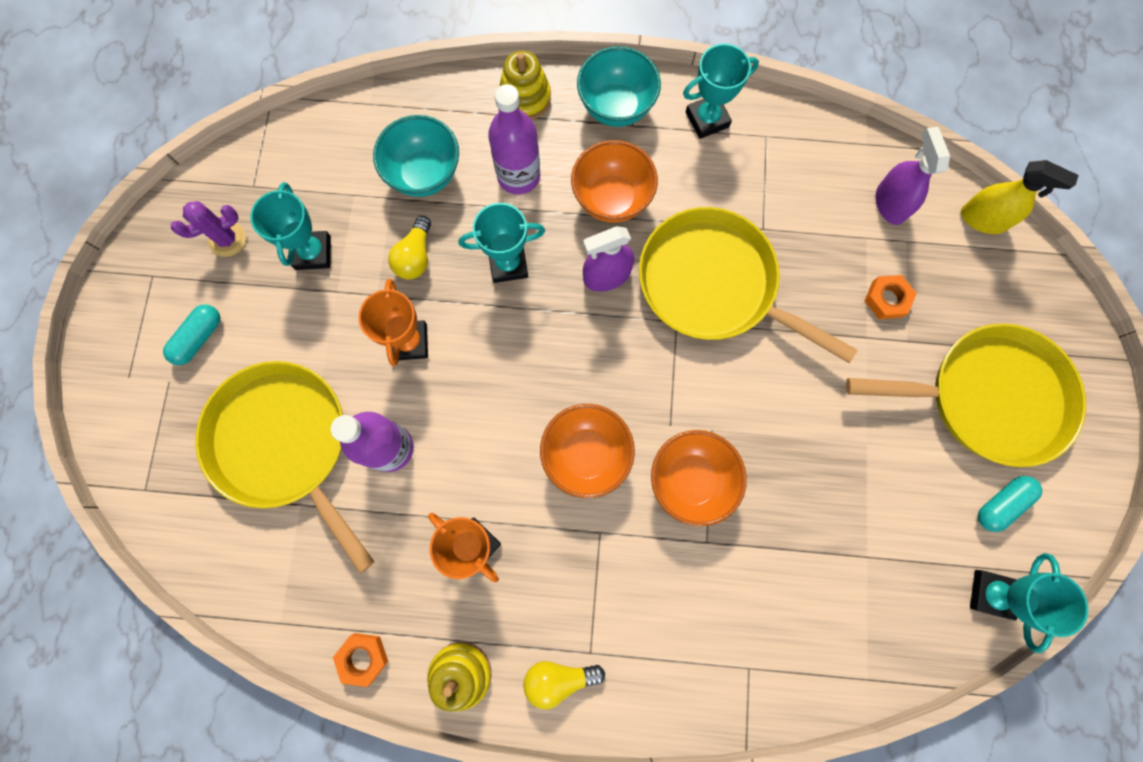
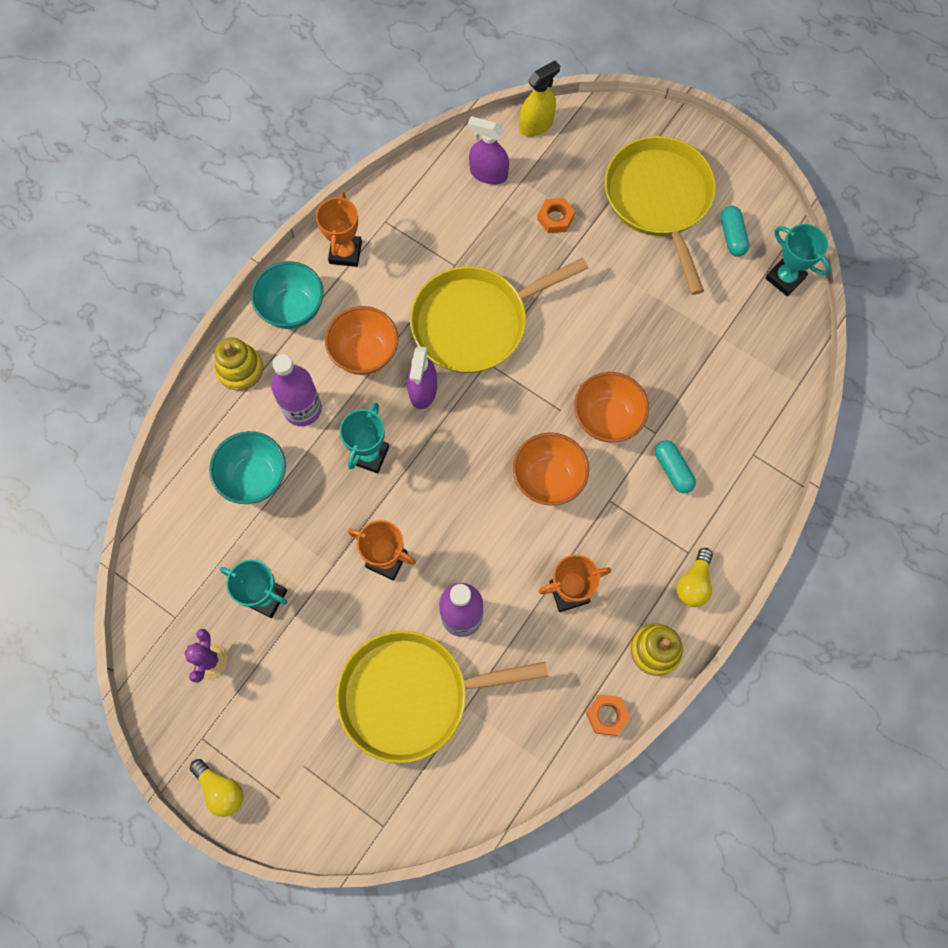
camera: 60 degrees left, 5 degrees down
(199, 338) = (281, 723): turquoise capsule -> turquoise capsule (673, 470)
(415, 256) = (319, 520): yellow light bulb -> yellow light bulb (221, 789)
(707, 119) = (345, 252): turquoise trophy -> orange trophy
(988, 397) = (659, 199): yellow pan -> yellow pan turned 45 degrees counterclockwise

